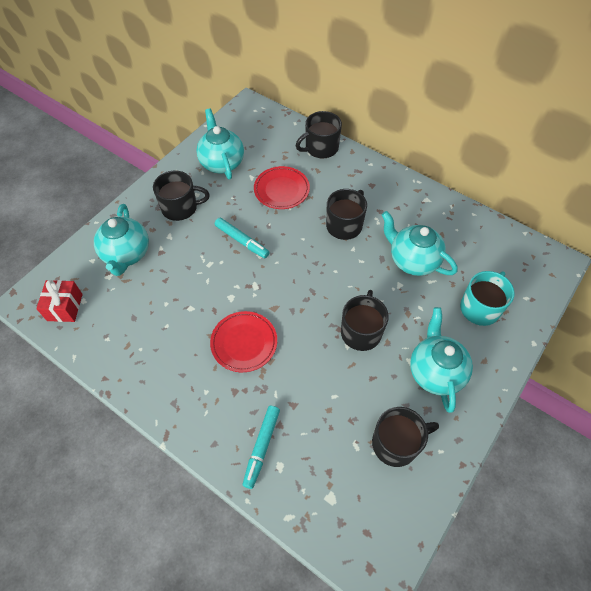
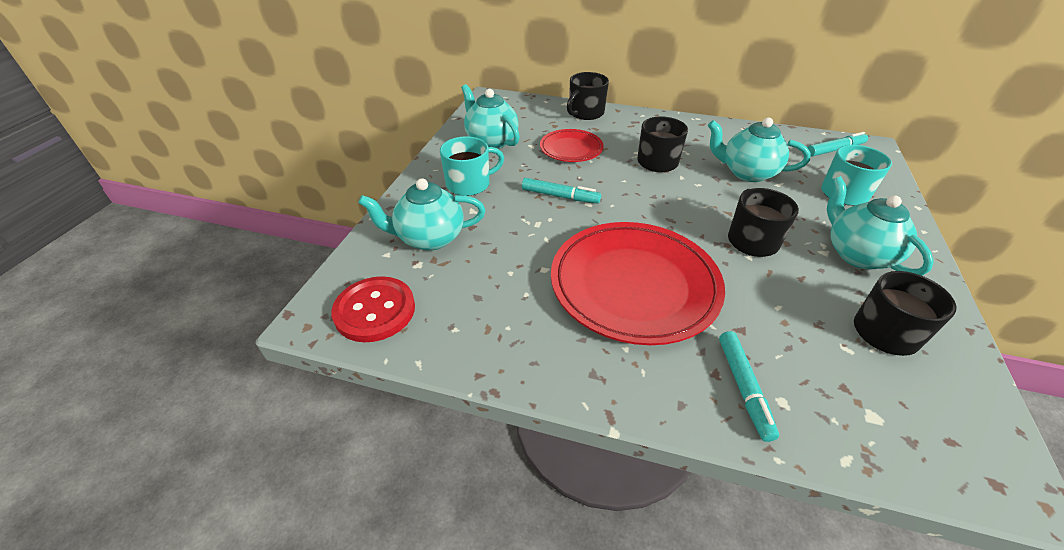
camera: 20 degrees left, 15 degrees down
(65, 307) = (375, 311): red gift -> red button
(126, 254) = (429, 238): turquoise teapot -> turquoise teapot turned 105 degrees clockwise
(180, 207) = (469, 184): black mug -> turquoise mug
(244, 343) = (634, 285): red plate -> red plate, size x1.91
(516, 256) = (834, 150): none -> turquoise marker

